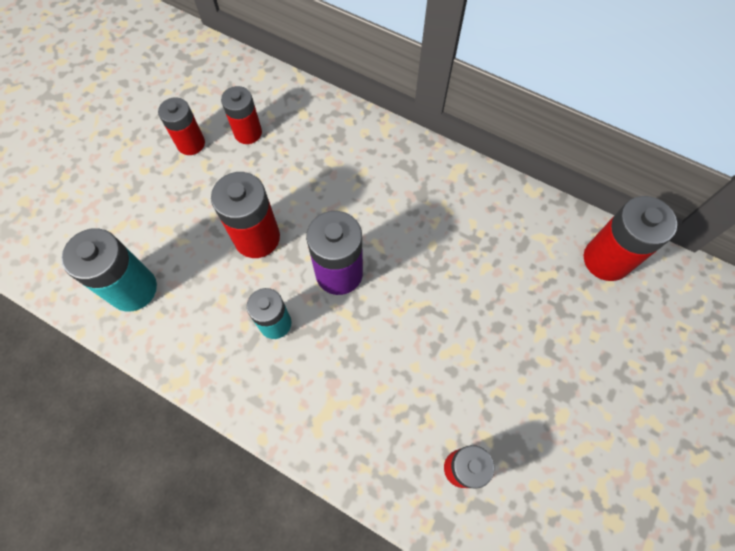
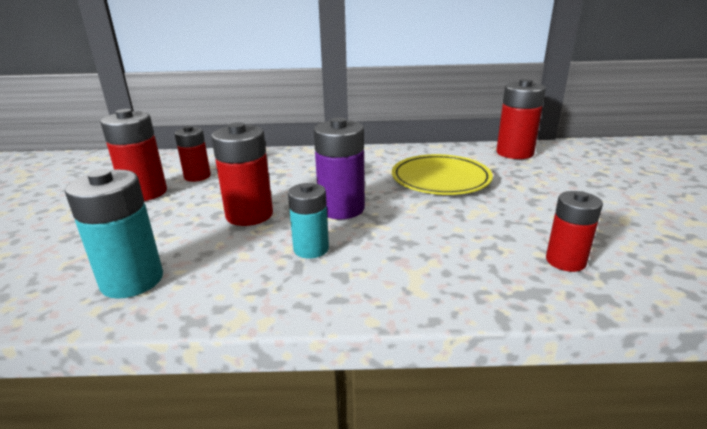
camera: 30 degrees left, 40 degrees down
(191, 143) = (145, 193): red battery -> red battery, size x1.52
(473, 270) = (440, 179): none -> yellow plate

